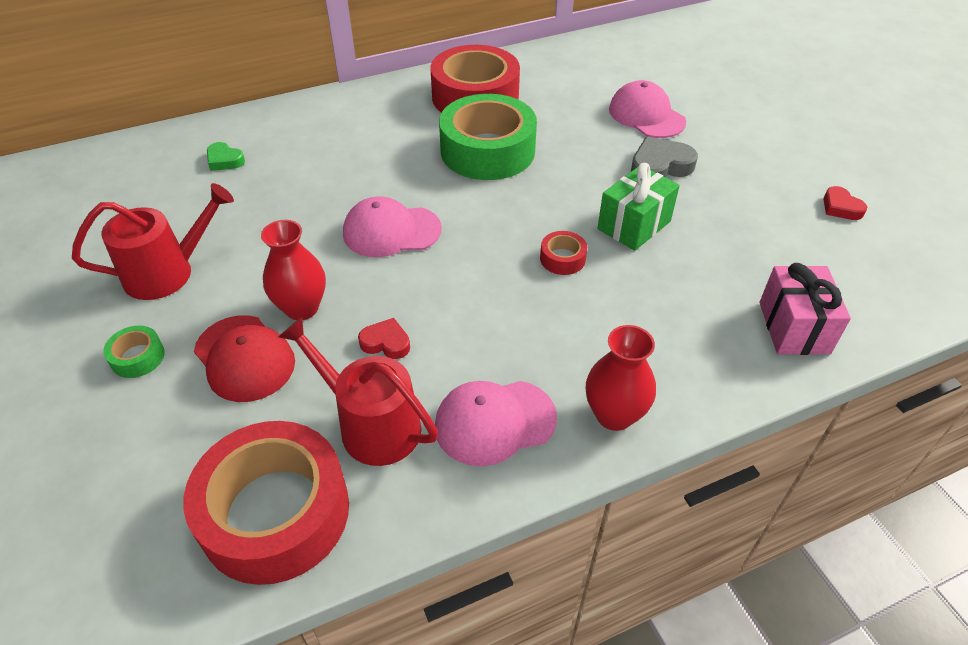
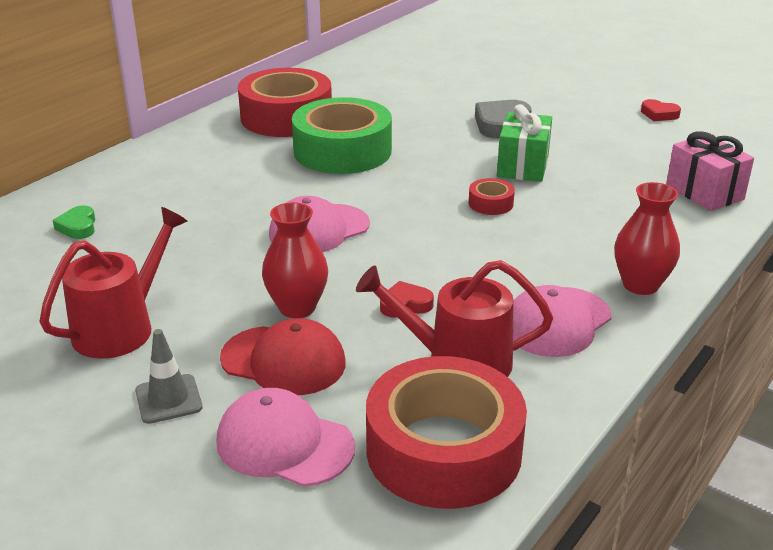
camera: 30 degrees left, 15 degrees down
(137, 357) = (168, 399): green tape -> grey traffic cone
(224, 160) = (78, 227): green heart -> green heart turned 75 degrees clockwise
(646, 115) = (452, 94): pink cap -> pink cap (284, 444)

